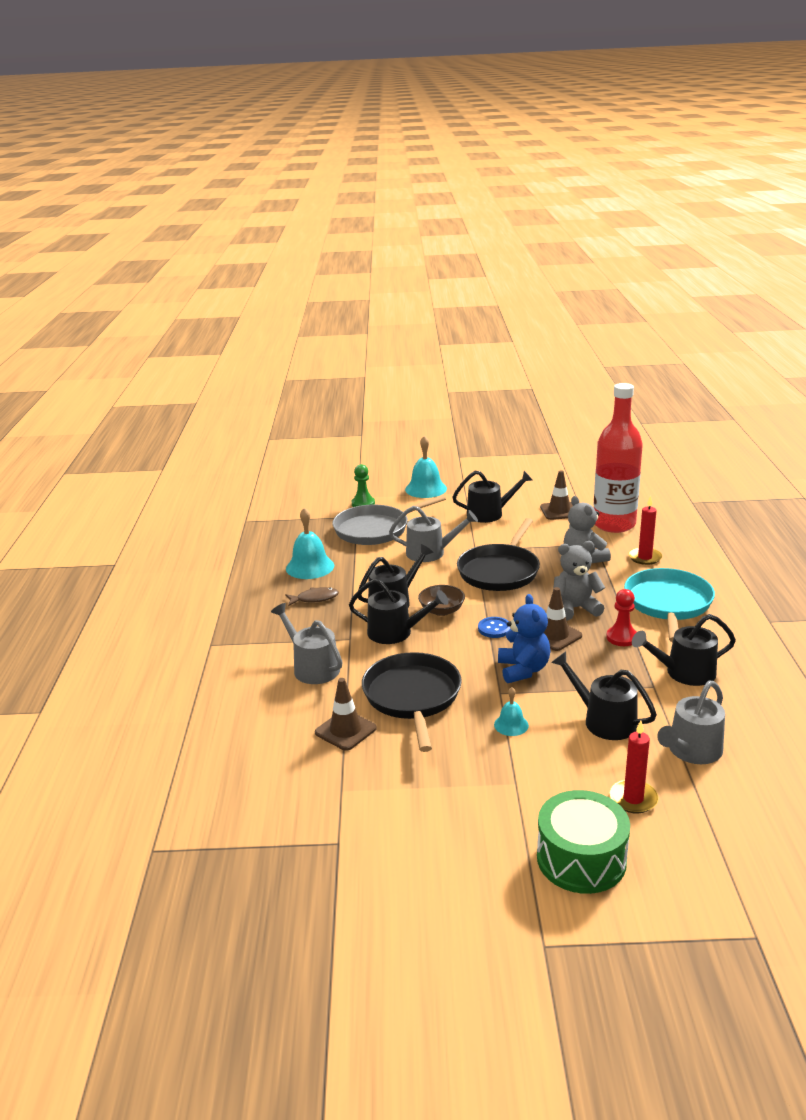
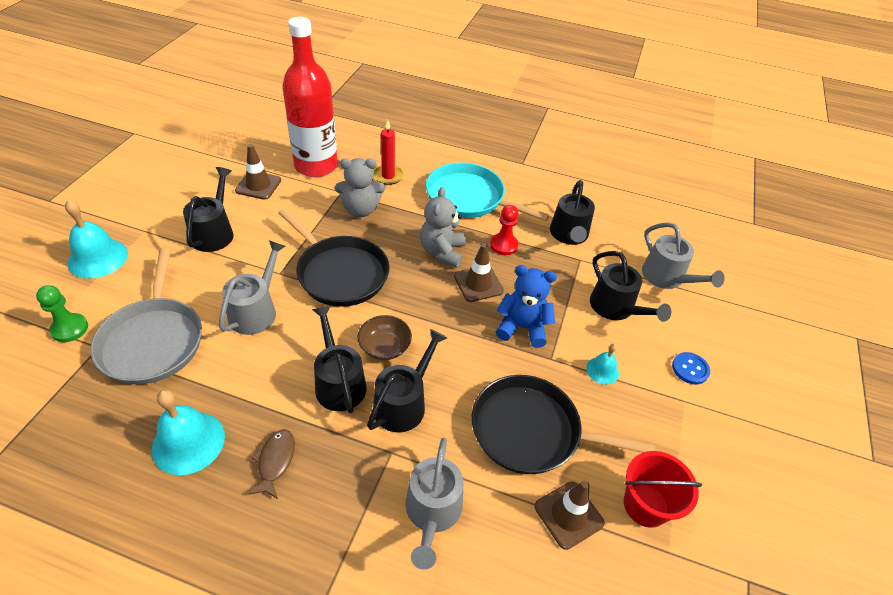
camera: 75 degrees left, 20 degrees up
(312, 667) = (432, 512): grey watering can -> grey watering can turned 60 degrees counterclockwise
(379, 771) = (645, 505): none -> red bucket
(494, 628) = (443, 320): blue button -> blue button (690, 369)
(581, 859) = (781, 396): green drum -> none
(604, 721) = (615, 308): black watering can -> black watering can turned 90 degrees counterclockwise
(633, 799) = (716, 335): red candle -> none

